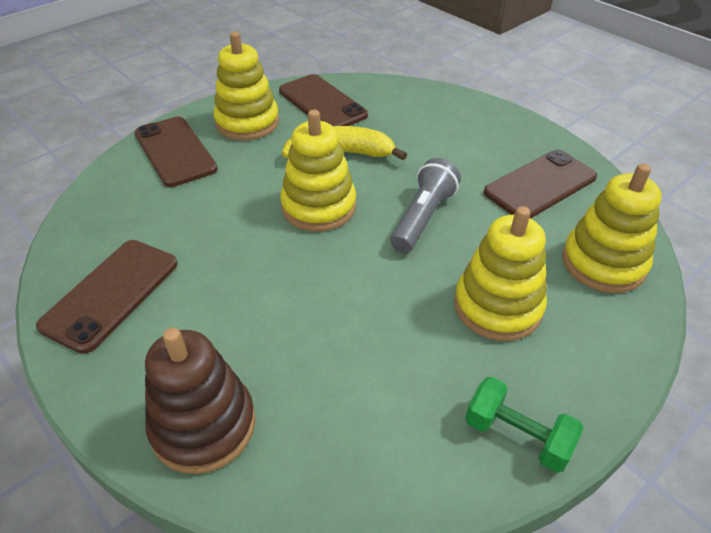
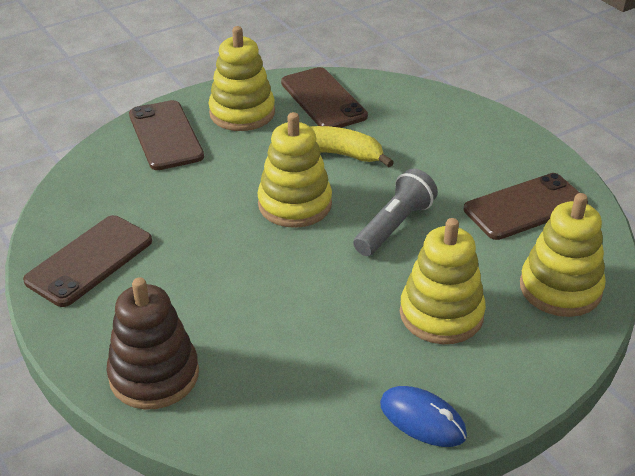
camera: 10 degrees right, 5 degrees down
(517, 436) = (422, 419): green dumbbell -> blue mouse

